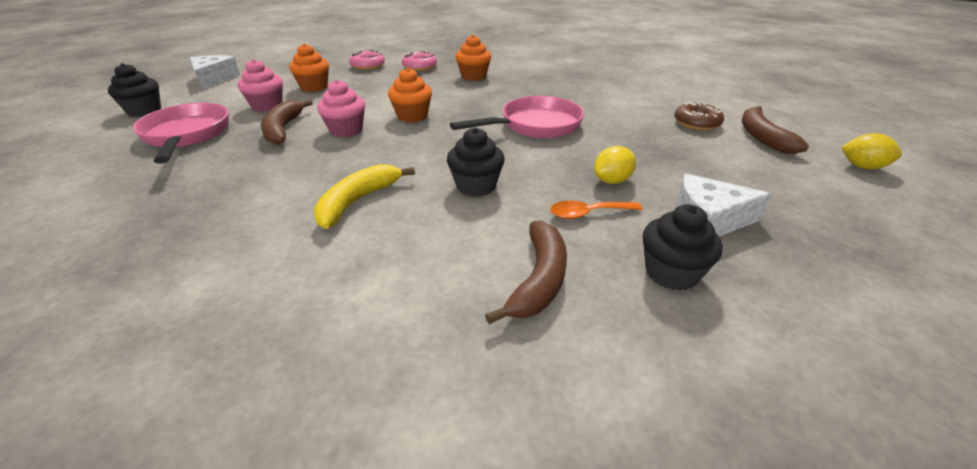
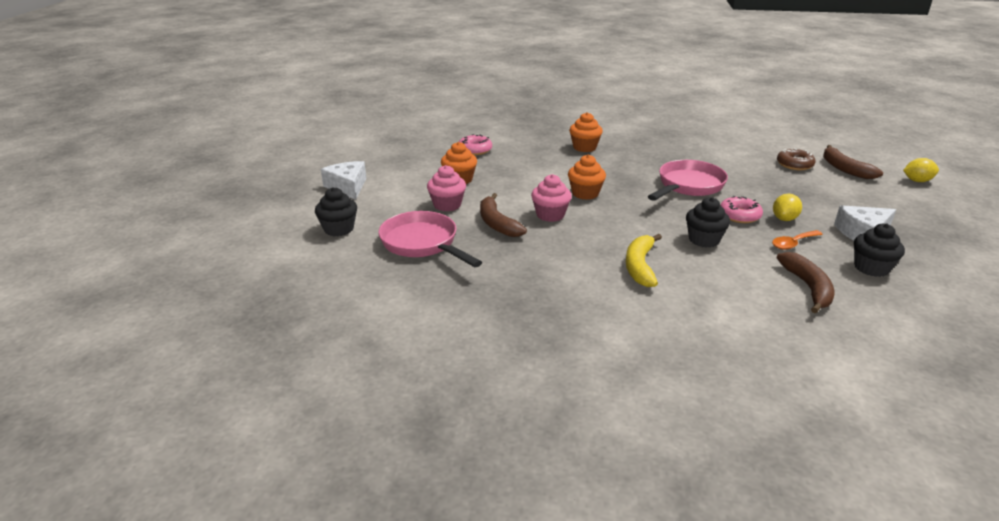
camera: 20 degrees left, 5 degrees down
(419, 67) = (524, 144): pink donut -> pink donut (739, 215)

